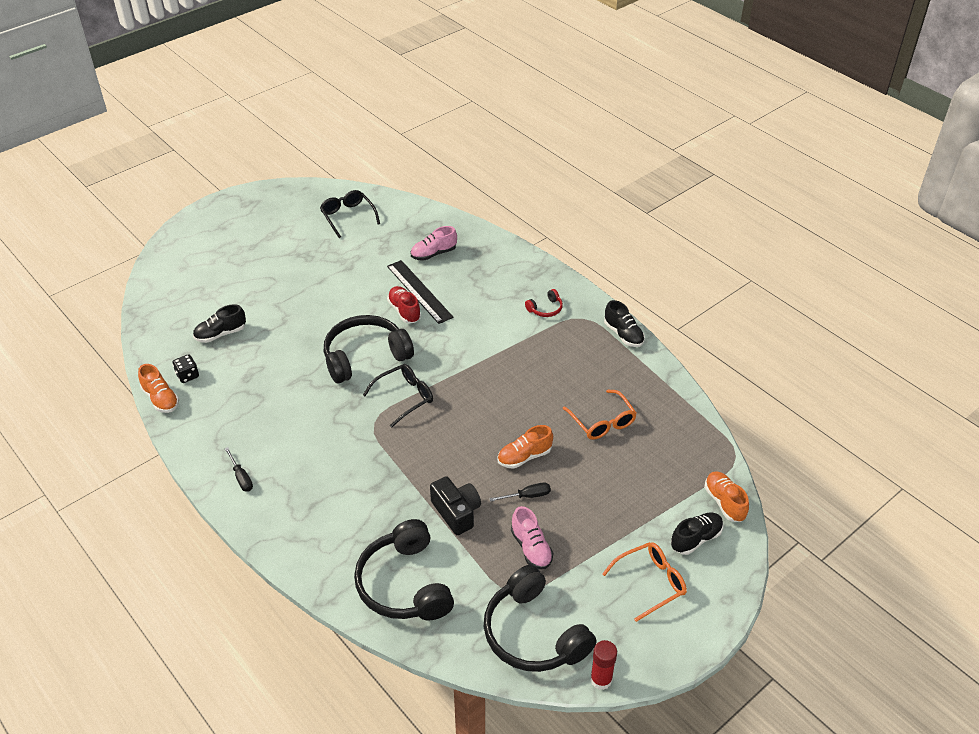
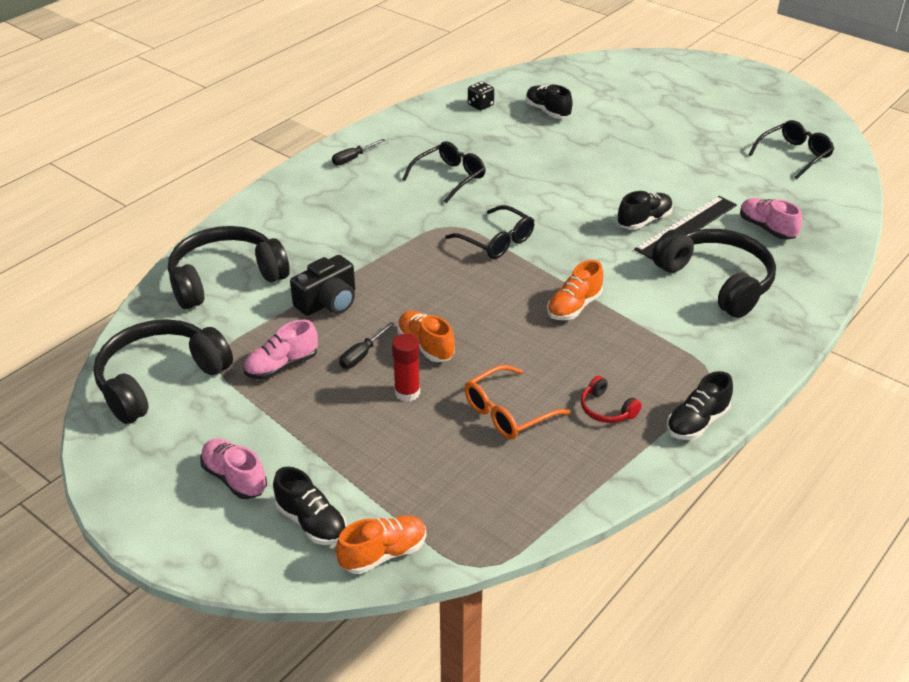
camera: 80 degrees right, 5 degrees down
(161, 399) = (444, 98): orange shoe -> orange shoe (574, 307)
(301, 413) = (450, 177): none -> black glasses
(365, 356) = (552, 204): black headphones -> black headphones (717, 281)
(404, 311) = (644, 221): red shoe -> black shoe
(527, 496) = (362, 355): black screwdriver -> black screwdriver turned 60 degrees clockwise
(545, 309) = (711, 338): red headphones -> red headphones (606, 409)
(601, 679) = (94, 441): red glue stick -> red glue stick (407, 392)
(650, 582) = (234, 478): orange glasses -> pink shoe

